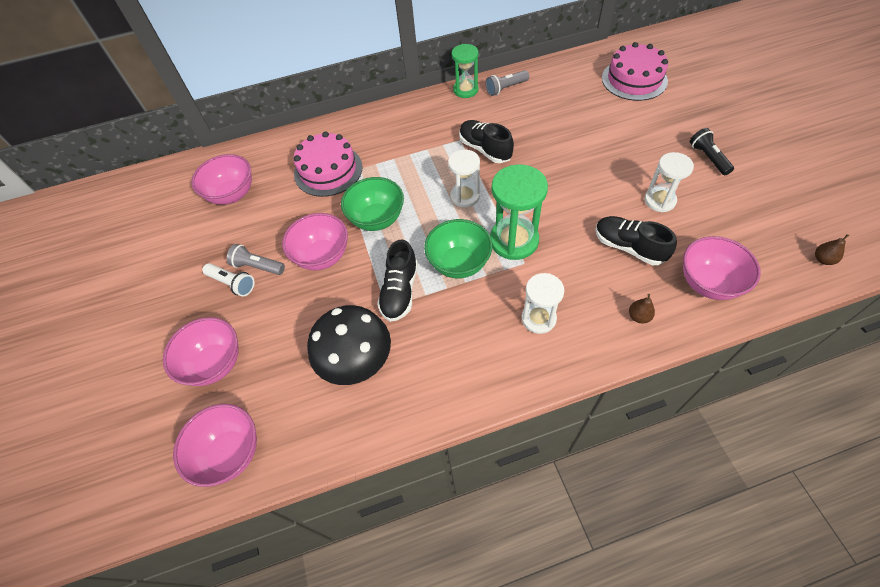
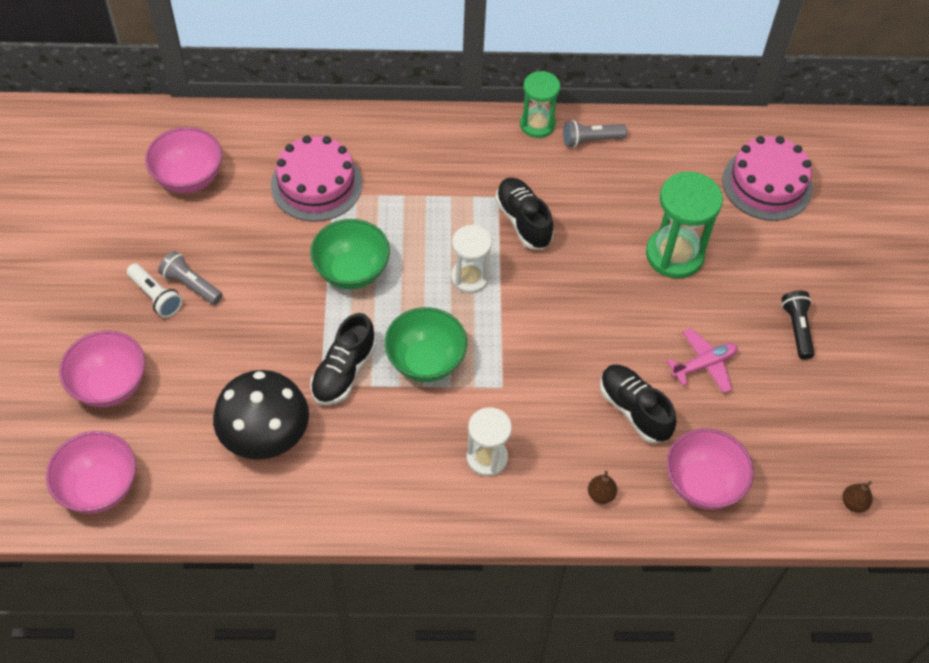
camera: 10 degrees right, 0 degrees up
(322, 256) = (270, 298): pink bowl -> none
(514, 240) = (502, 355): green hourglass -> green hourglass (674, 255)
(659, 200) = (704, 364): white hourglass -> pink plane

